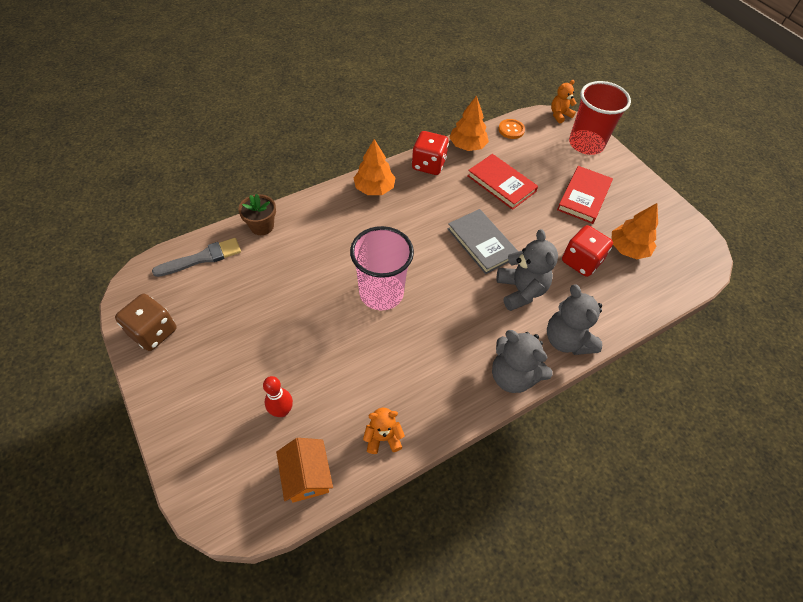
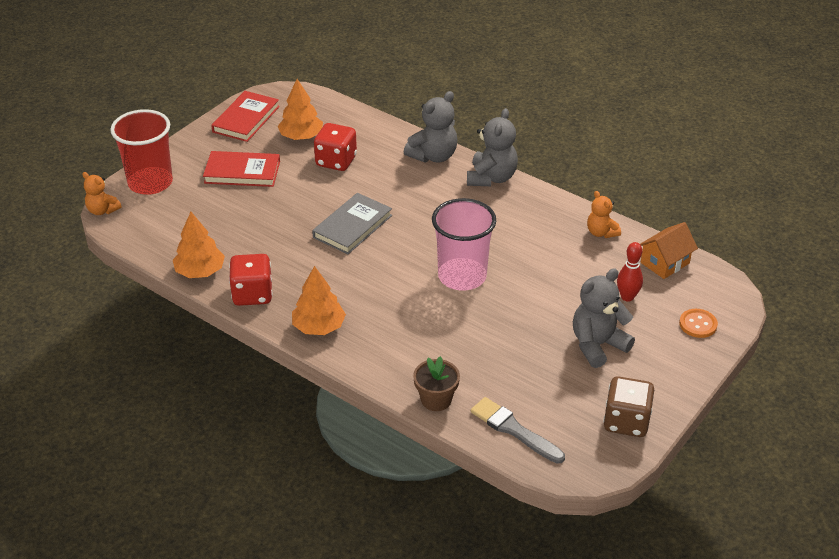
camera: 110 degrees left, 15 degrees down
(501, 184) = (254, 231): red book -> red book (246, 119)
(511, 130) = (151, 243): orange button -> orange button (698, 324)
(521, 290) = (397, 190): grey teddy bear -> grey teddy bear (597, 345)

